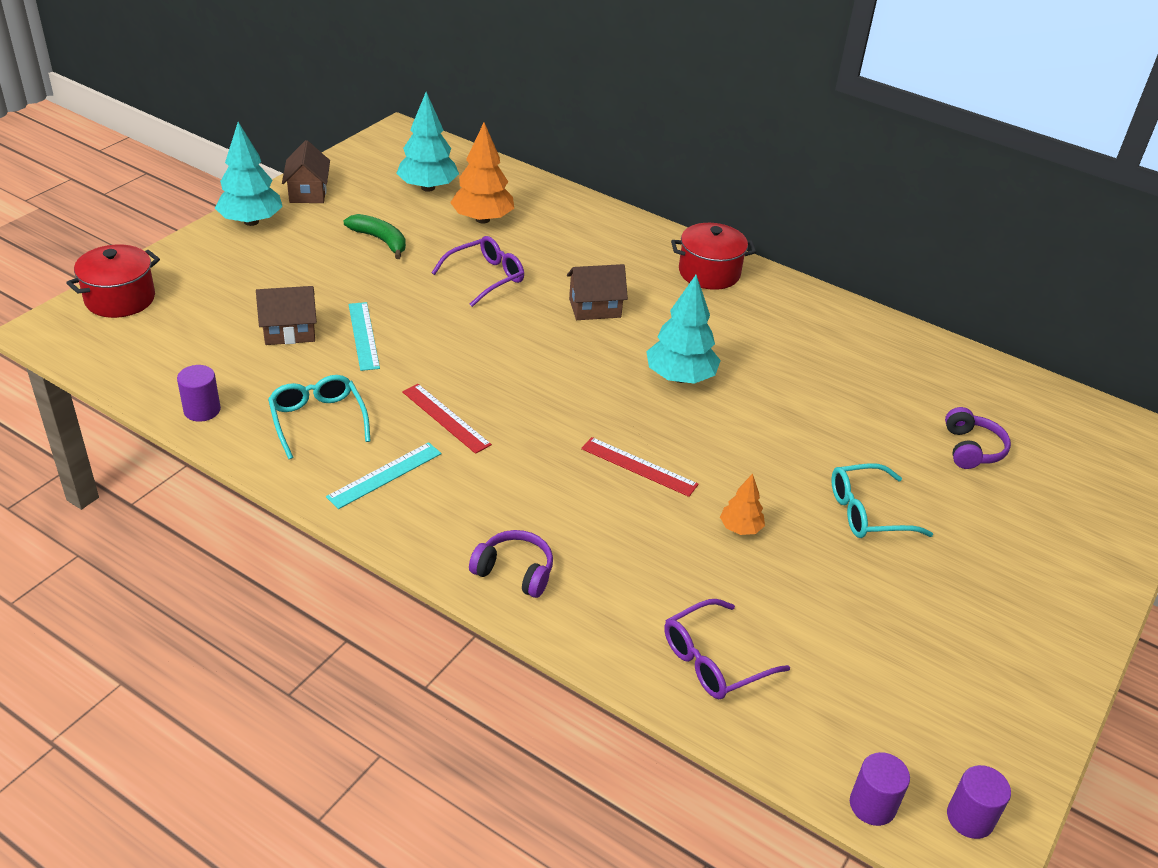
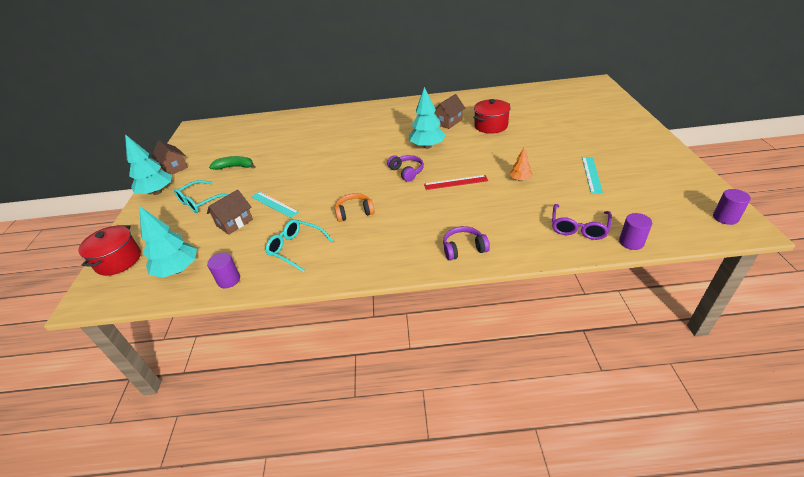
camera: 30 degrees left, 0 degrees up
(385, 475) = (357, 249): turquoise ruler -> turquoise ruler (591, 174)
(428, 187) = (233, 139): turquoise tree -> turquoise tree (178, 270)
(445, 418) = (354, 212): red ruler -> orange headphones
(482, 219) = (273, 137): orange tree -> none
(485, 277) = (302, 155): purple glasses -> none
(595, 308) = (362, 142): brown house -> brown house (448, 122)
(709, 273) = (389, 110): red pot -> red pot (491, 126)
(867, 512) = (551, 149): turquoise glasses -> turquoise glasses (200, 202)
(872, 805) = (696, 236): purple cylinder -> purple cylinder (631, 242)
(971, 449) = (551, 113): purple headphones -> purple headphones (407, 172)

